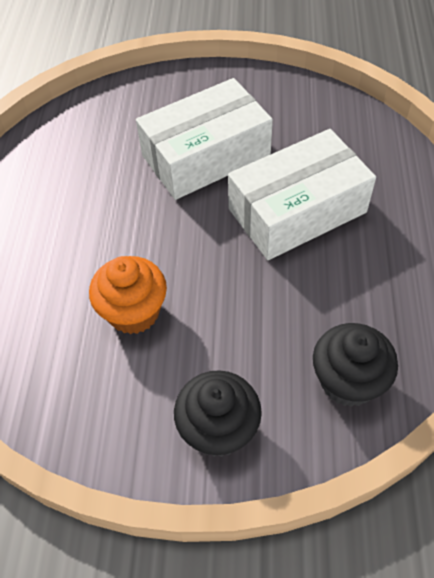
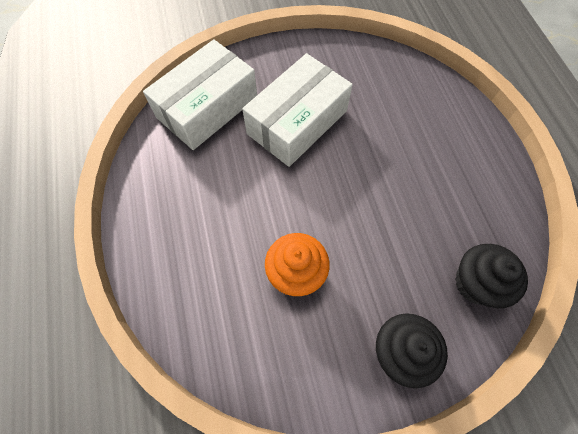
camera: 20 degrees left, 10 degrees up
(297, 211) = (385, 153): white box -> white box (207, 107)

